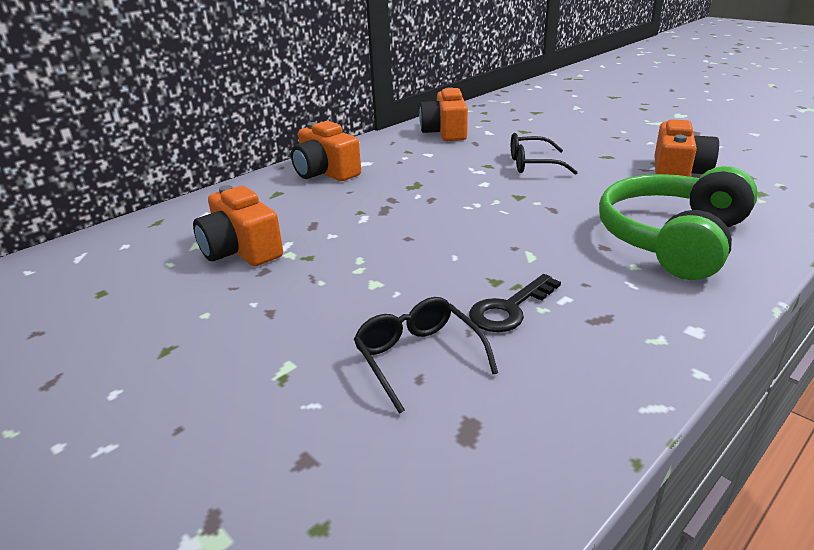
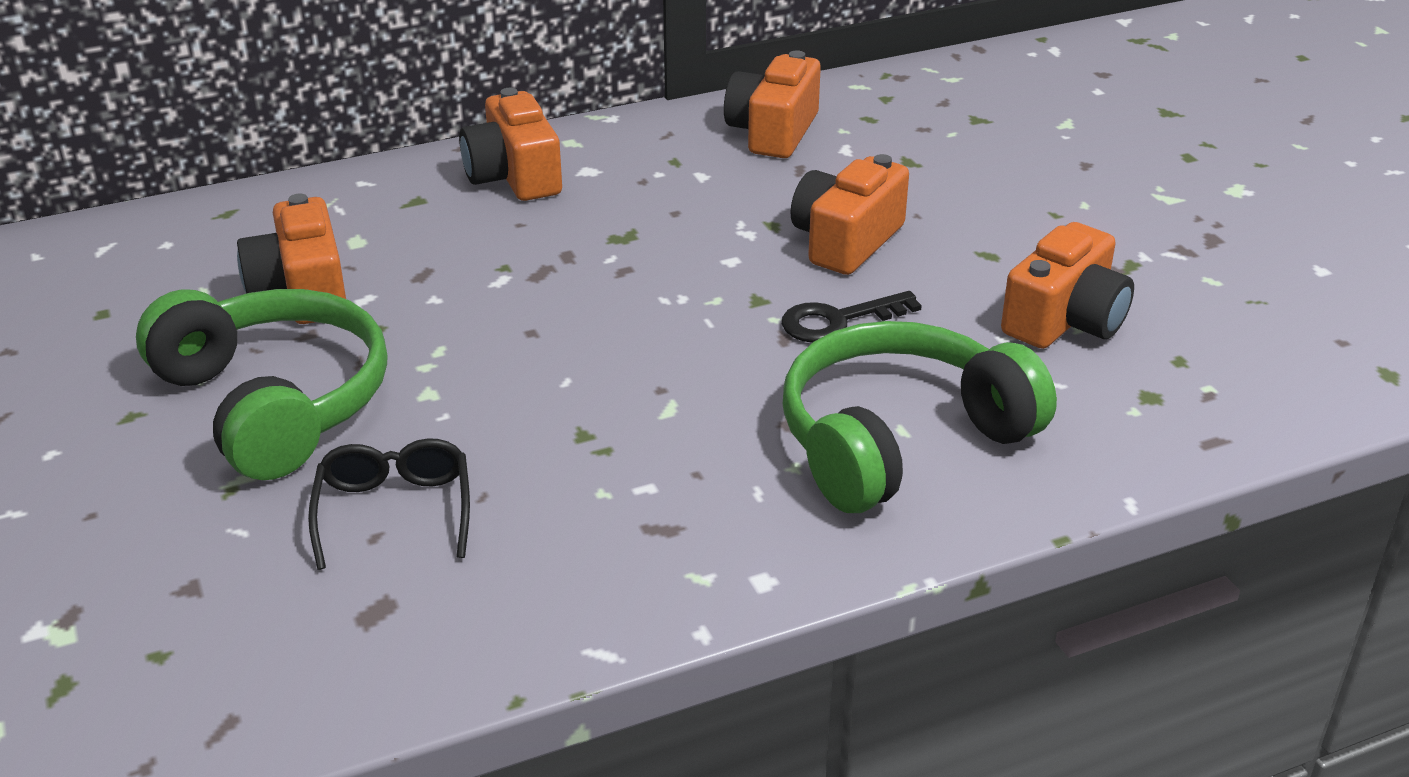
camera: 20 degrees right, 5 degrees up
(273, 314) = (275, 402): none -> green headphones
(509, 308) = (561, 480): black key -> black key (838, 320)
(533, 164) = (846, 241): black glasses -> orange camera

